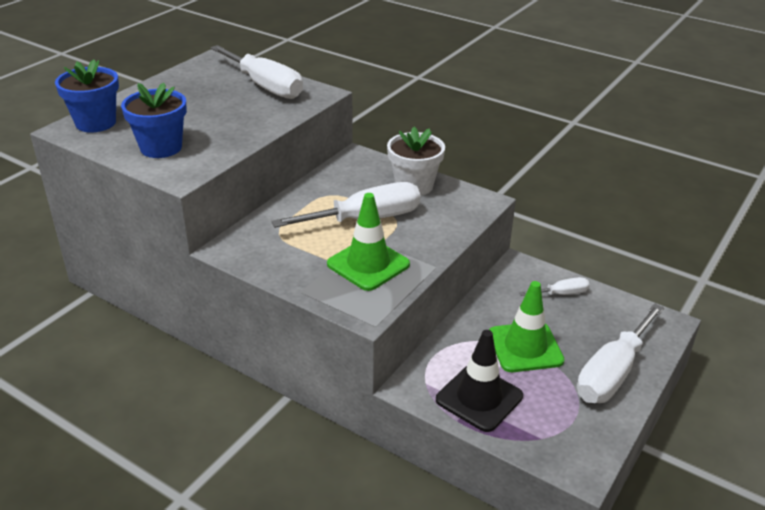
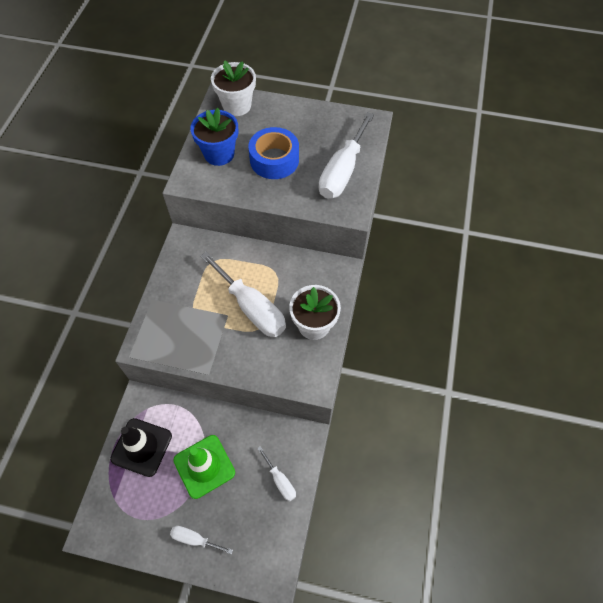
camera: 70 degrees right, 25 degrees up
(96, 123) = (237, 106): blue flower pot -> white flower pot
(209, 117) = (274, 160): none -> blue tape
(368, 264) = (195, 329): green traffic cone -> none
(612, 373) = (195, 539): white screwdriver -> white screwdriver, size x0.49

